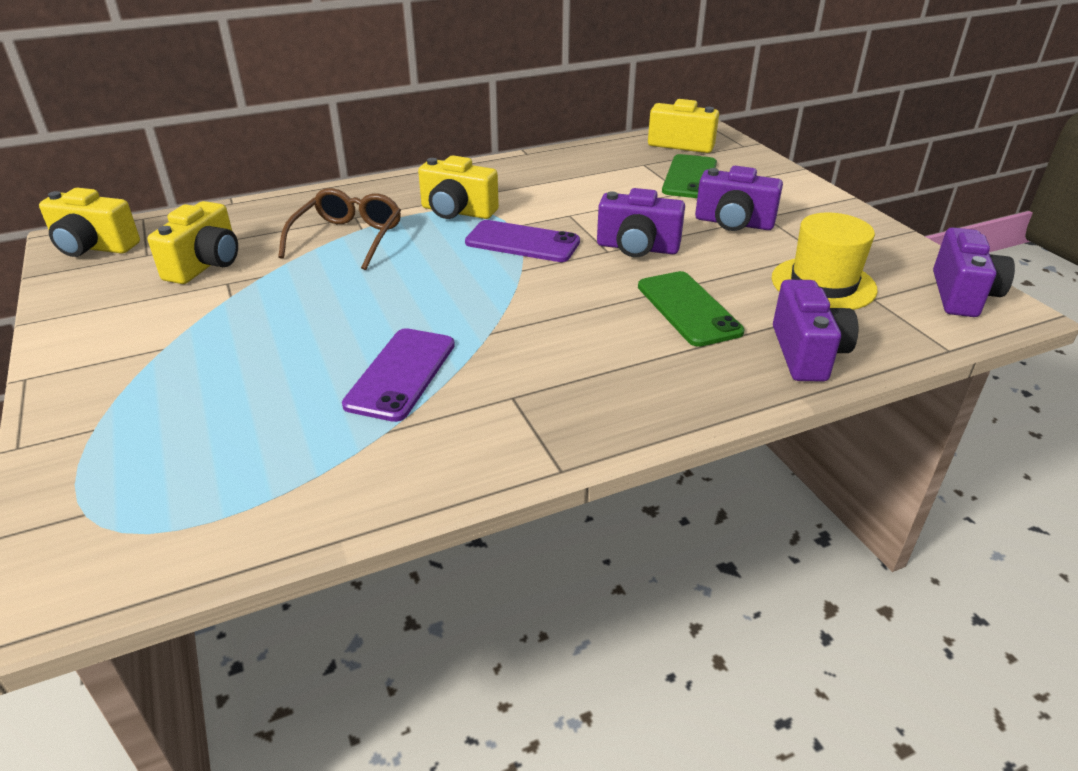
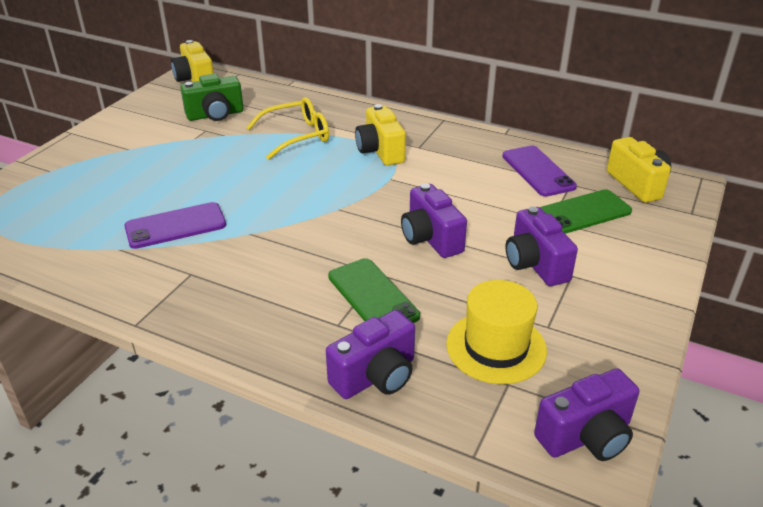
camera: 50 degrees right, 0 degrees up
(205, 265) = (215, 115): yellow camera -> green camera
(348, 238) = (296, 136): brown glasses -> yellow glasses
(522, 242) = (374, 192): purple phone -> purple phone (538, 171)
(688, 309) = (372, 296): green phone -> green phone turned 60 degrees counterclockwise

